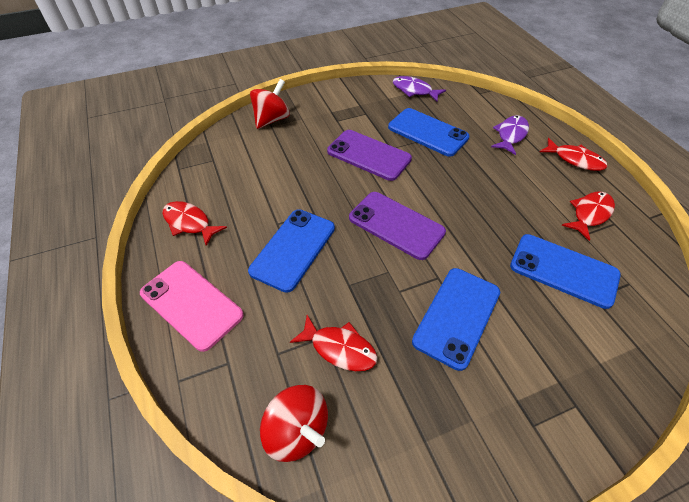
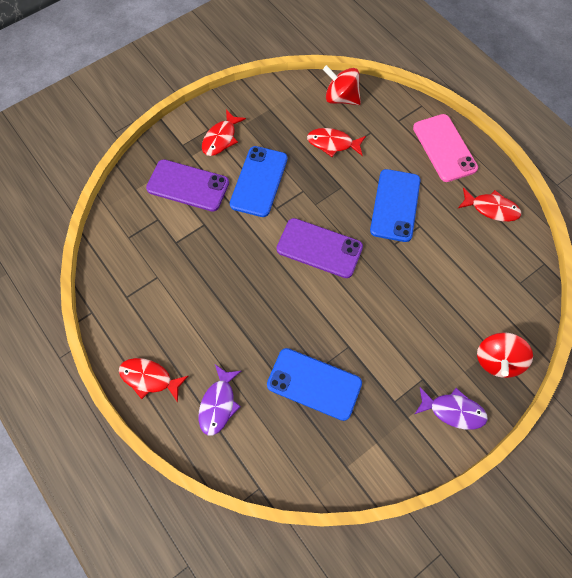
camera: 165 degrees right, 15 degrees up
(191, 304) = (444, 148): pink phone -> pink phone turned 45 degrees clockwise
(368, 155) = (369, 329): purple phone -> purple phone (188, 185)
(414, 90) = (347, 469): purple fish -> purple fish (453, 411)
(563, 270) = (178, 236): blue phone -> none
(589, 214) = (147, 302): red fish -> red fish (221, 138)

